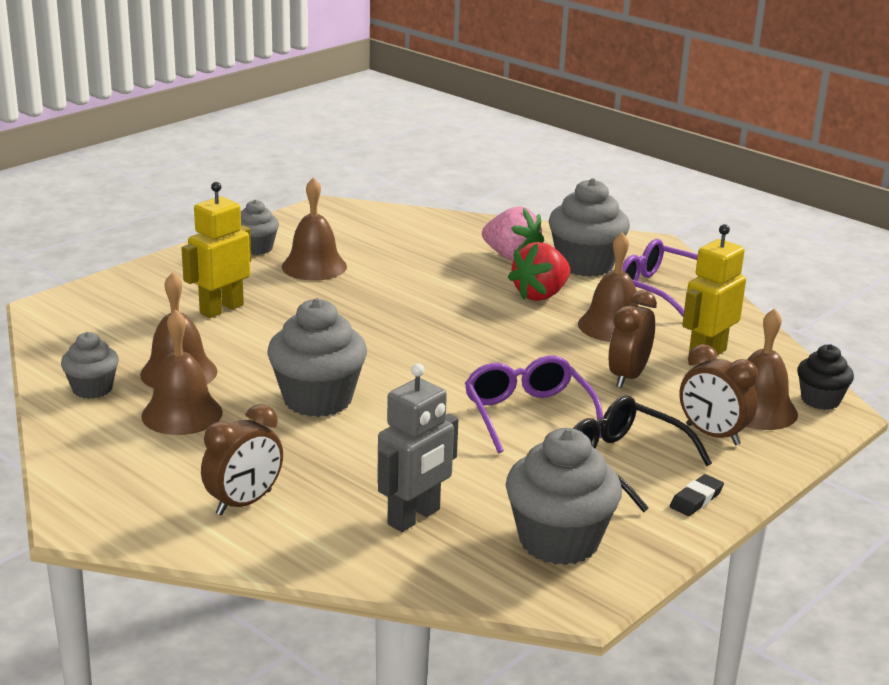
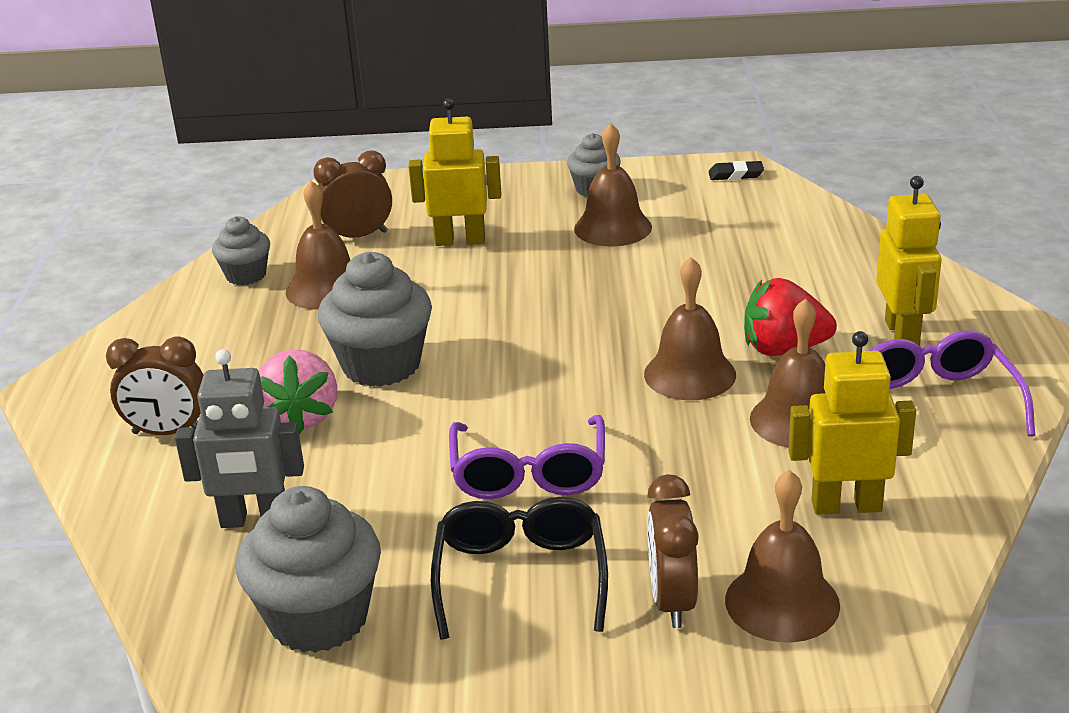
camera: 50 degrees right, 5 degrees up
(182, 414) = (264, 328): brown bell -> brown bell (690, 374)
(511, 257) = (831, 292): pink strawberry -> pink strawberry (302, 416)
(527, 414) = (529, 474): purple glasses -> purple glasses turned 150 degrees clockwise
(585, 265) = (902, 334): grey cupcake -> yellow robot
(628, 377) = (705, 486): brown clock -> brown clock (358, 236)
(696, 499) = (518, 660): black eraser -> black eraser (735, 175)
(820, 400) = (884, 634): black cupcake -> none

